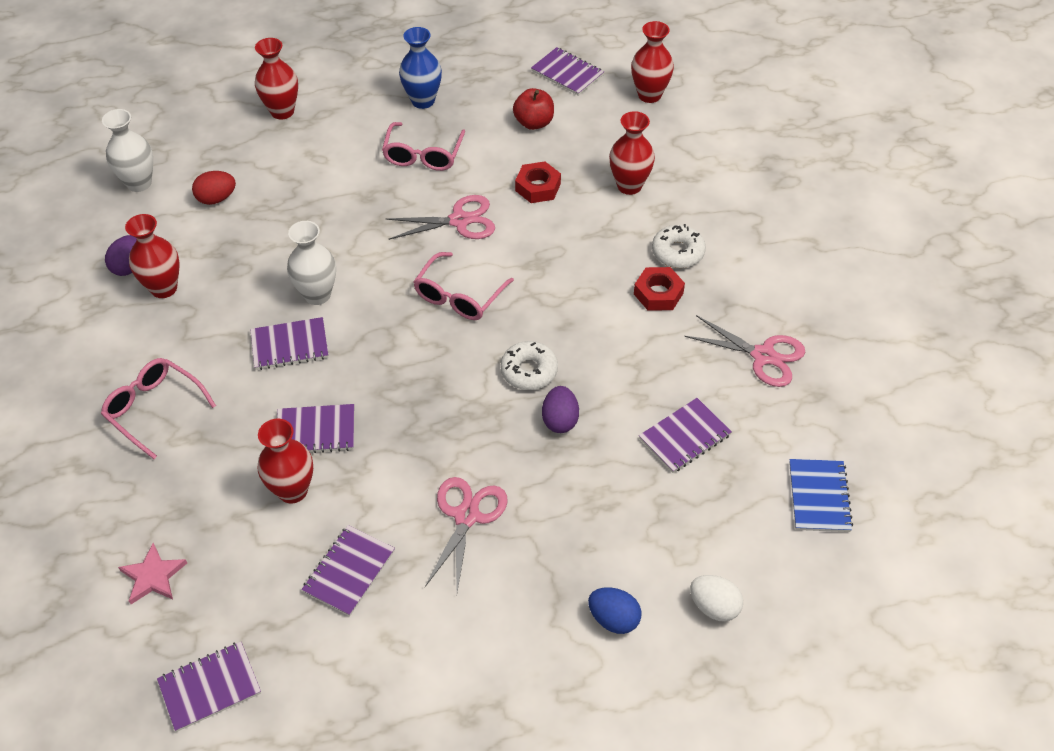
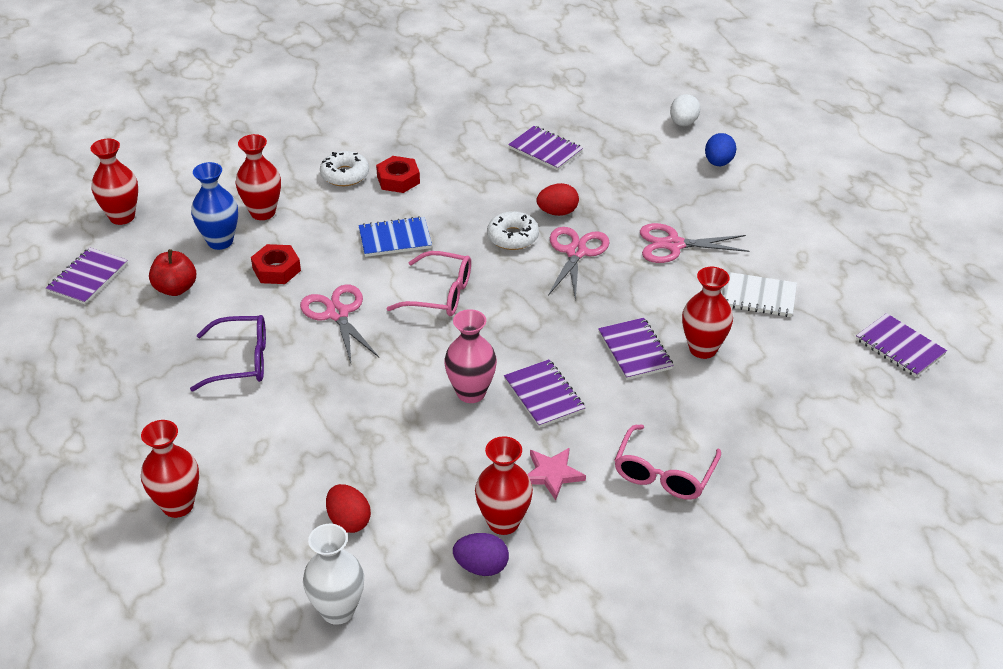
camera: 105 degrees left, 10 degrees down
(153, 576) = (832, 412): pink star -> pink star (552, 474)
(317, 295) = (471, 393): white vase -> pink vase
(349, 571) = (758, 297): purple notebook -> white notebook
(423, 101) = (145, 381): blue vase -> blue vase (220, 241)
(423, 155) = (240, 361): pink glasses -> purple glasses
(560, 420) = (557, 212): purple egg -> red egg
(763, 356) = (449, 122): pink scissors -> pink scissors (576, 252)
(819, 497) = (570, 89): blue notebook -> blue notebook (395, 239)

